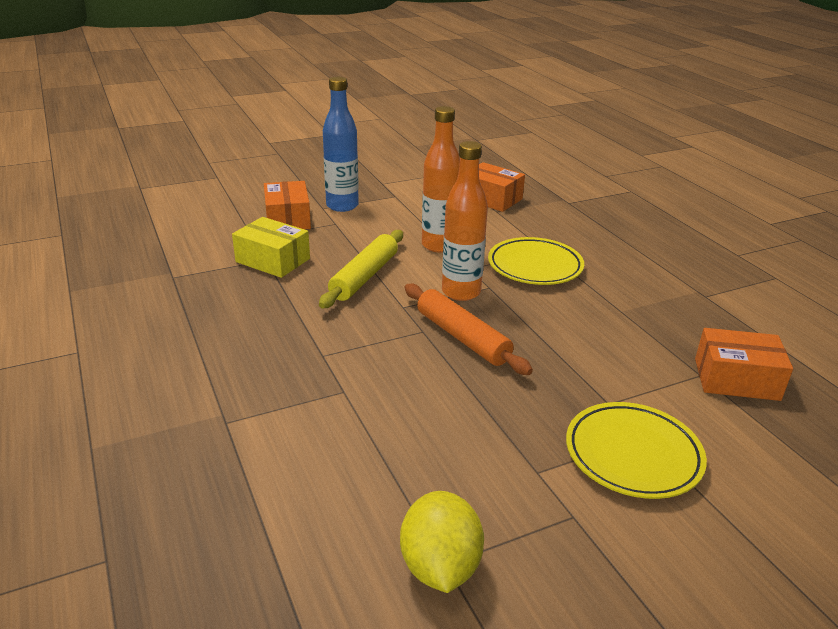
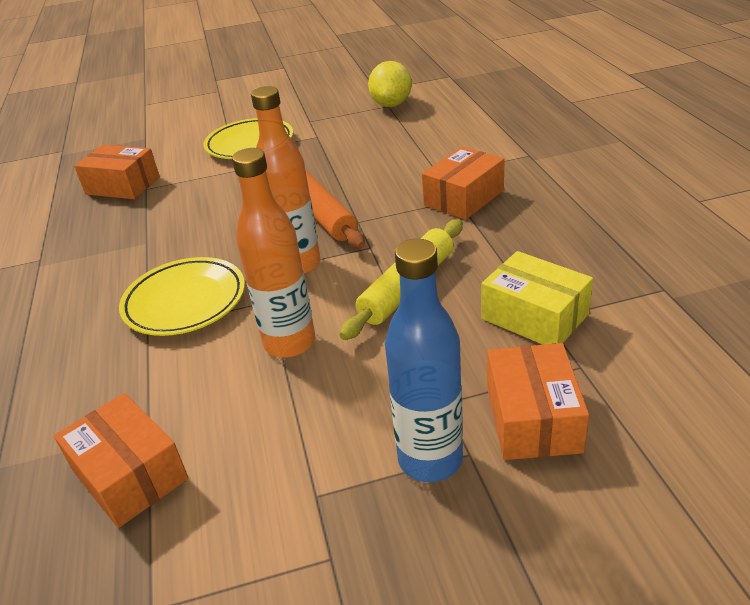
camera: 165 degrees left, 5 degrees up
(315, 357) = (464, 198): none -> orange box

